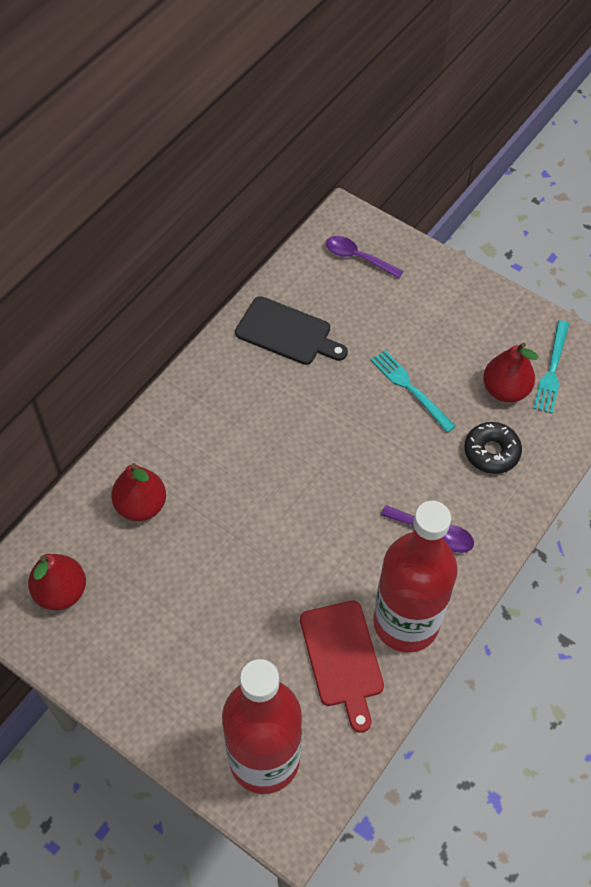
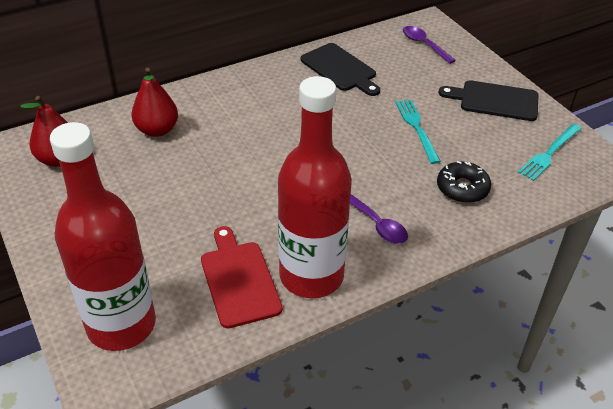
camera: 25 degrees right, 15 degrees down
(342, 658) = (239, 280): red cutting board -> red cutting board turned 150 degrees clockwise
(469, 316) = (495, 100): none -> black cutting board
(505, 390) = (499, 153): red pear -> none

